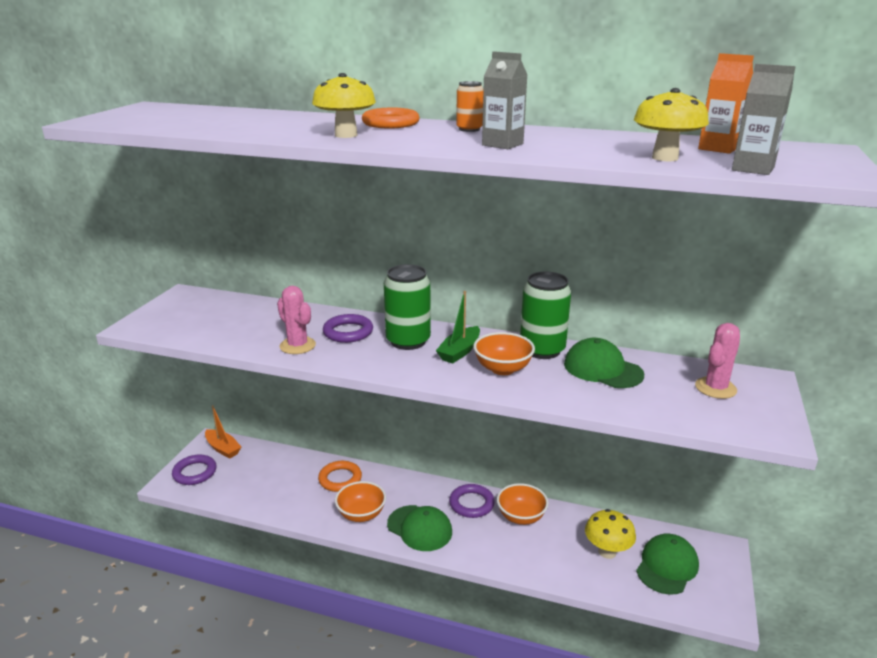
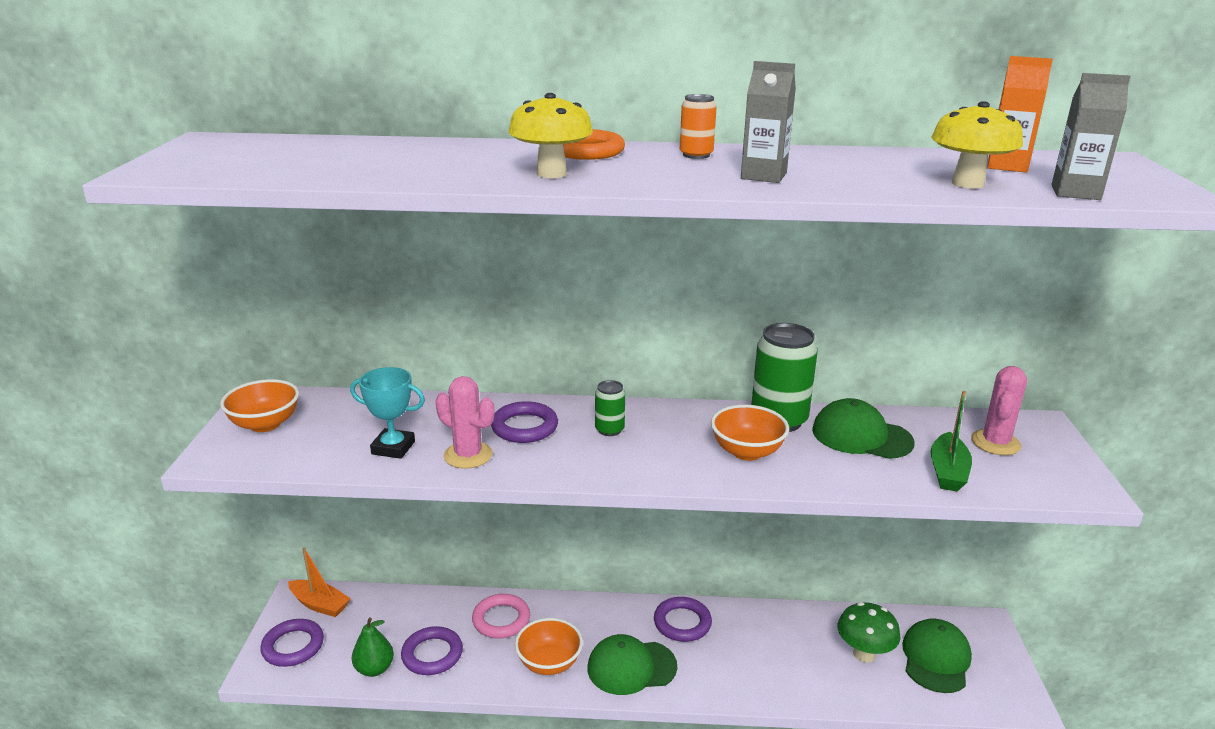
camera: 15 degrees left, 0 degrees up
(241, 496) = (374, 669): none -> green pear
(250, 335) = (393, 448): none -> turquoise trophy
(283, 494) = (432, 654): none -> purple ring
(340, 479) = (501, 619): orange ring -> pink ring
(408, 341) = (609, 430): green can -> green can, size x0.51
(419, 528) = (631, 667): green cap -> green cap turned 150 degrees clockwise
(459, 351) = (682, 435): green boat -> green boat (947, 472)
(521, 517) = (748, 629): orange bowl -> orange bowl (265, 424)
(607, 552) = (864, 654): yellow mushroom -> green mushroom

